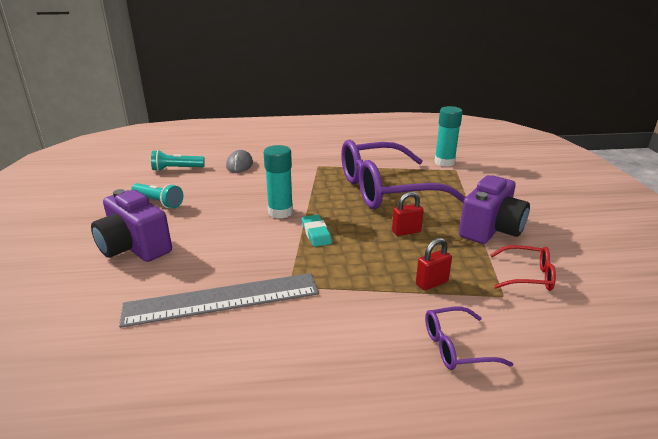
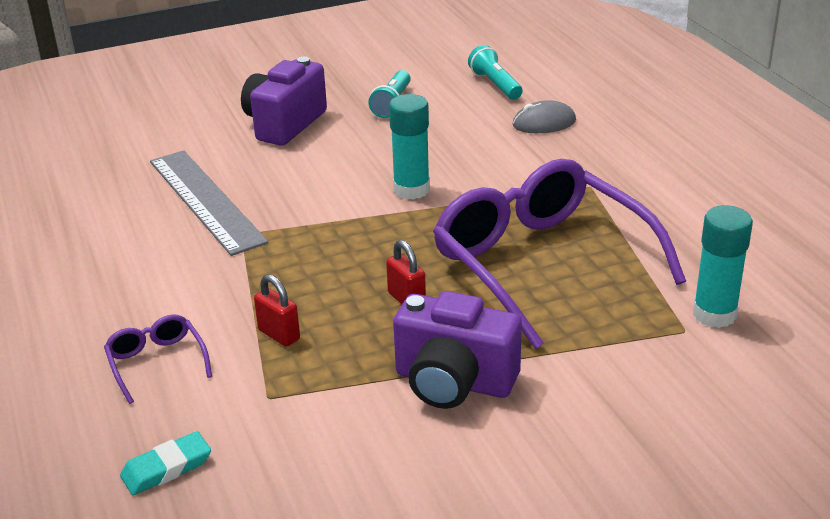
camera: 75 degrees right, 5 degrees up
(316, 233) = (367, 228): turquoise eraser -> turquoise eraser (166, 468)
(527, 276) = (325, 421): red glasses -> none

